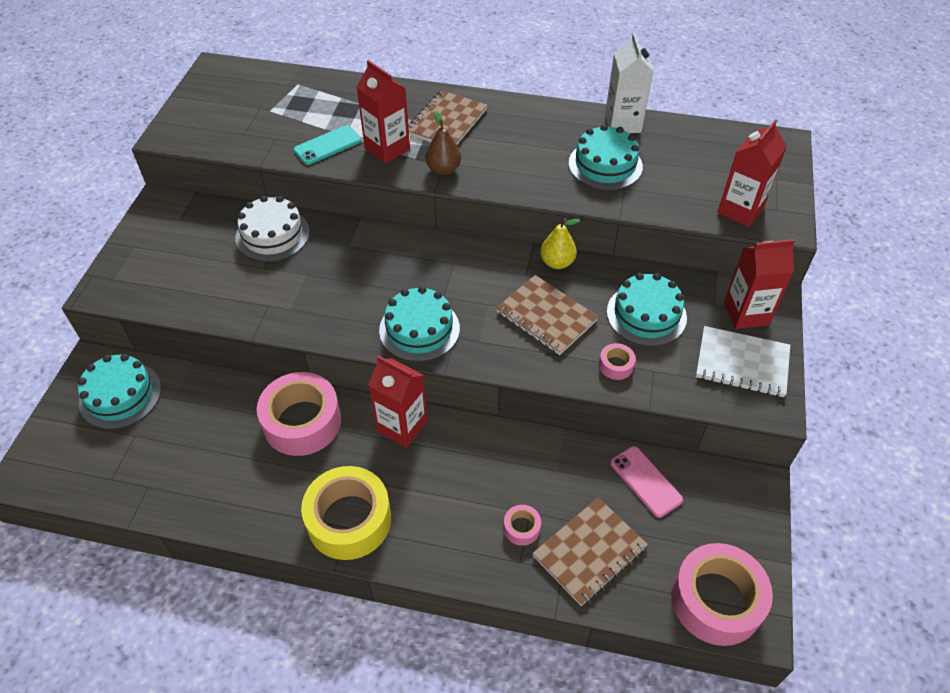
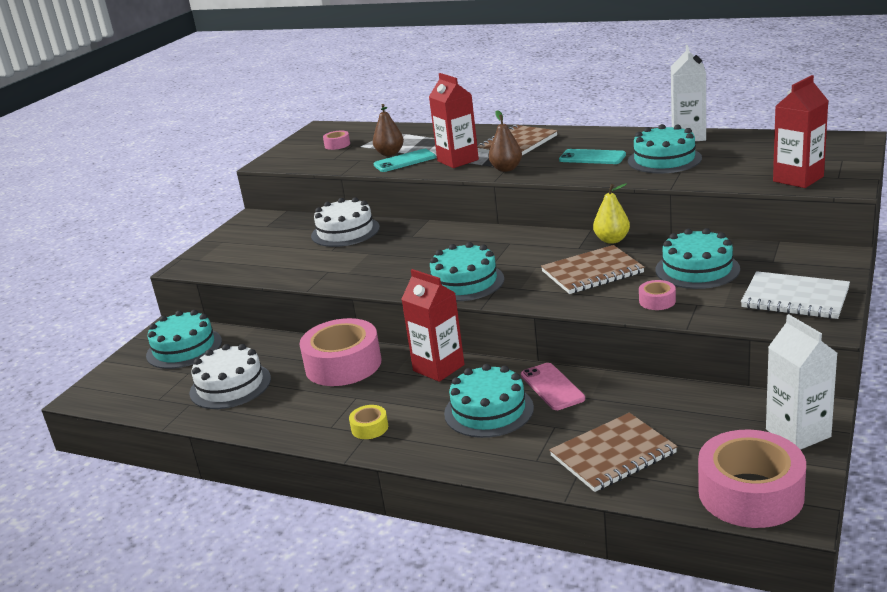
camera: 15 degrees right, 25 degrees down
(187, 456) = (230, 385): none -> white cake
(307, 129) = (390, 153): none -> brown pear
(349, 520) = (369, 428): yellow tape -> yellow tape, size x0.44
(463, 491) = (488, 410): none -> turquoise cake
(521, 528) = (543, 436): pink tape -> pink tape (337, 145)
(531, 155) = (592, 157): none -> turquoise phone
(546, 316) = (592, 272): brown notebook -> brown notebook turned 75 degrees counterclockwise
(645, 481) = (686, 406): pink phone -> pink phone (552, 387)
(746, 313) = (806, 267): red carton -> none
(747, 516) = (798, 433): none -> white carton

